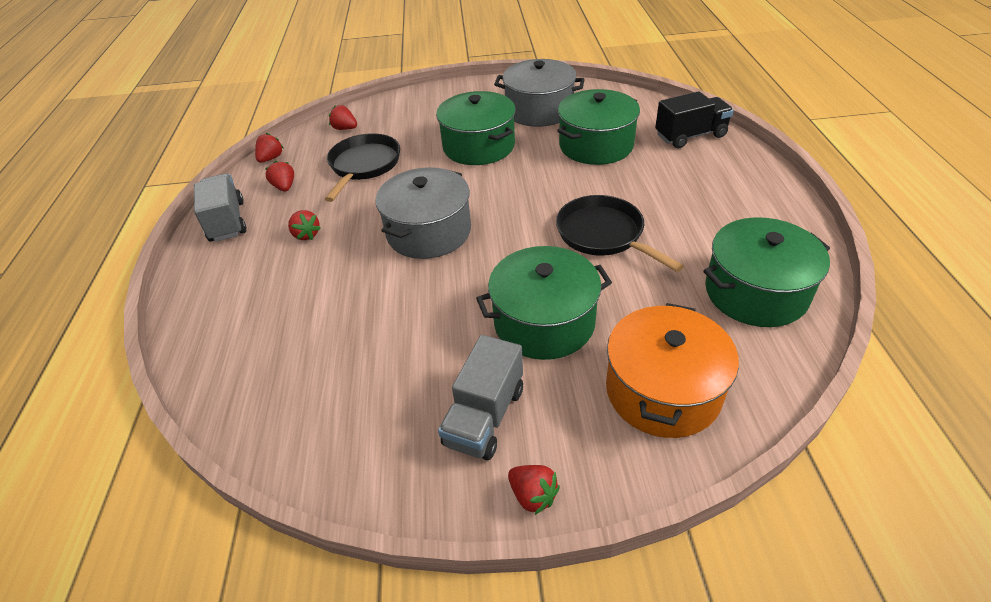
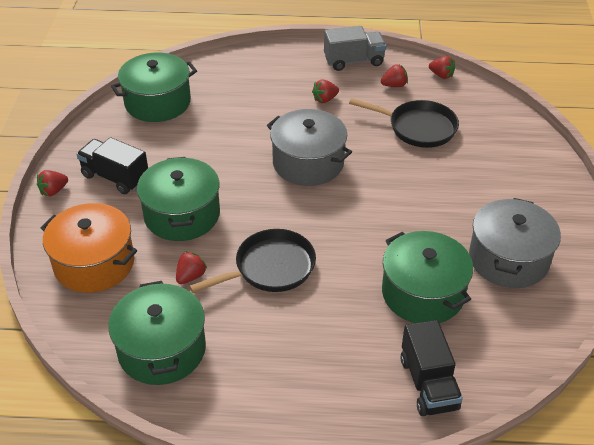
camera: 95 degrees right, 0 degrees up
(345, 129) = (488, 116): red strawberry -> red strawberry (191, 276)
(478, 146) = (438, 203): green pot -> green pot (157, 102)
(485, 416) = (115, 177): grey truck -> black truck

